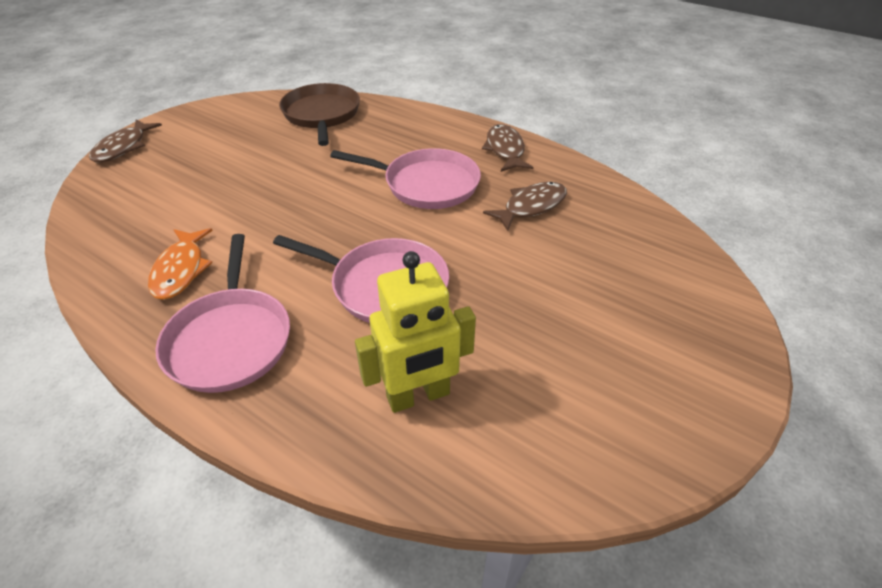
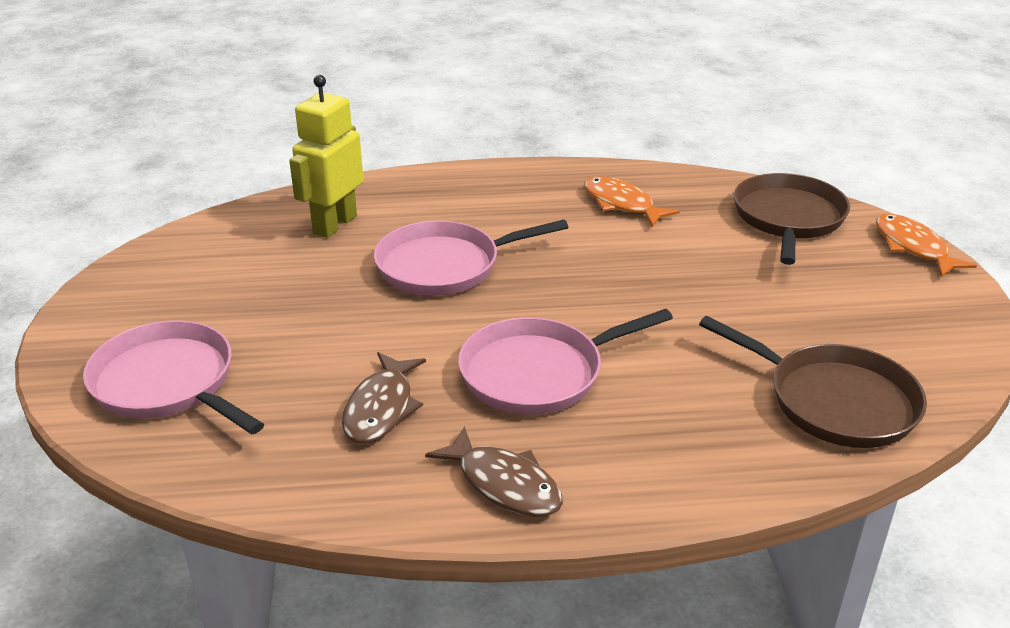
camera: 140 degrees right, 10 degrees down
(123, 147) = (913, 247): brown fish -> orange fish
(125, 197) = (788, 218): none -> brown pan
(230, 340) = (507, 193): pink pan -> pink pan (167, 383)

